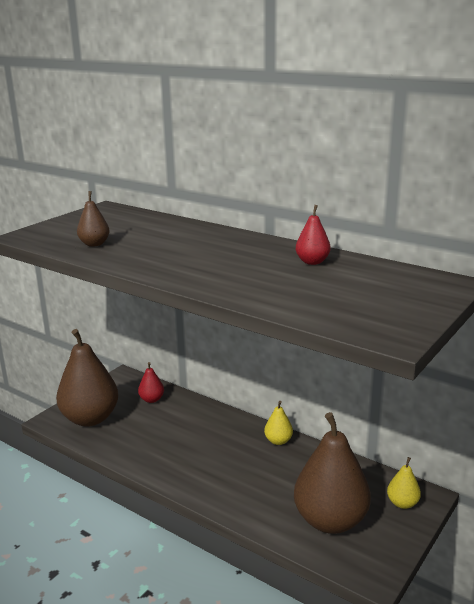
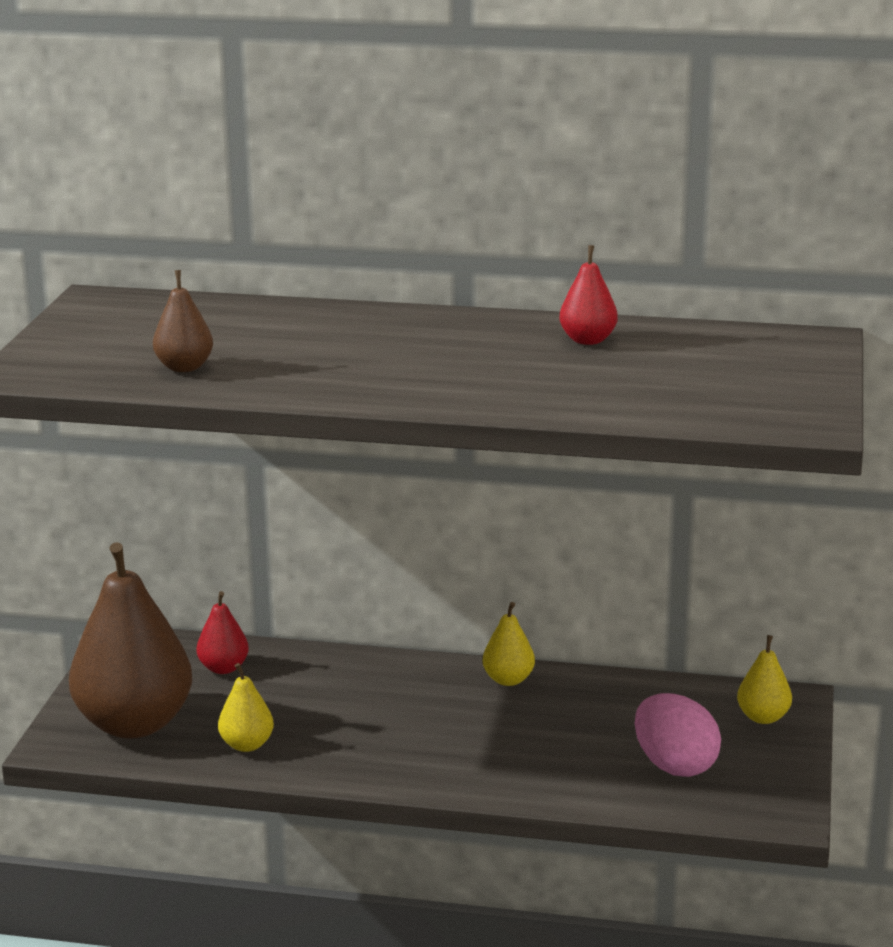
camera: 25 degrees left, 0 degrees up
(127, 443) = (247, 745): none -> yellow pear
(330, 520) = (675, 766): brown pear -> pink egg

